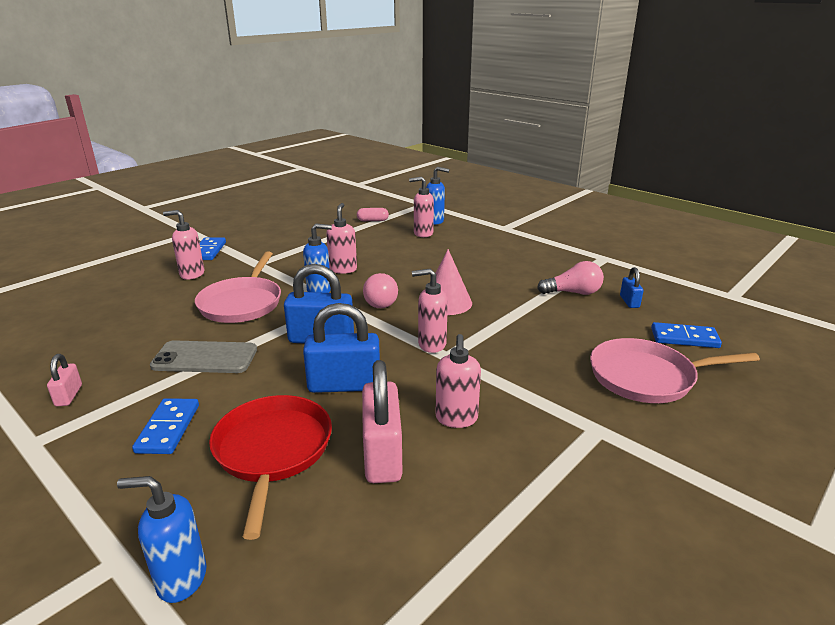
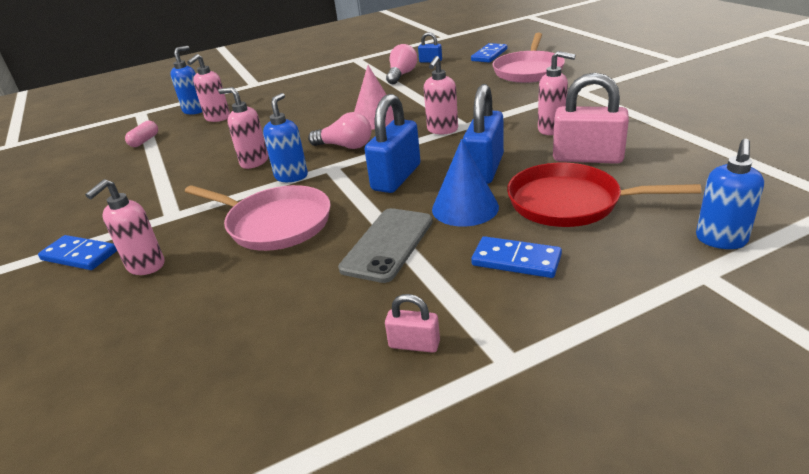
camera: 65 degrees left, 5 degrees up
(264, 386) = (465, 208): none -> blue cone

